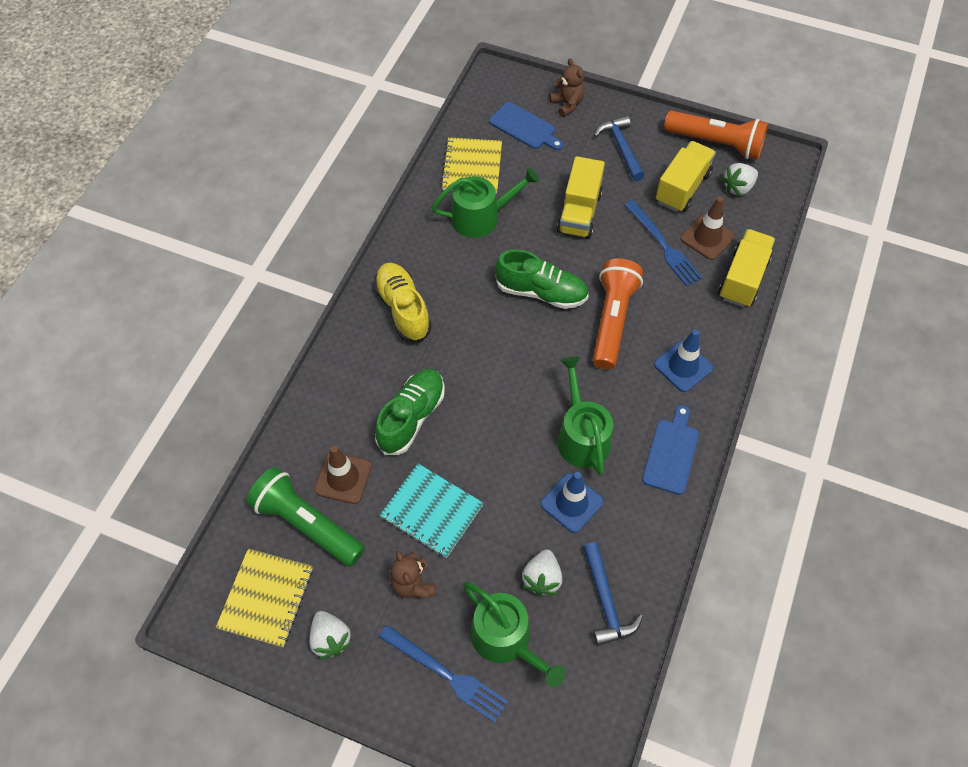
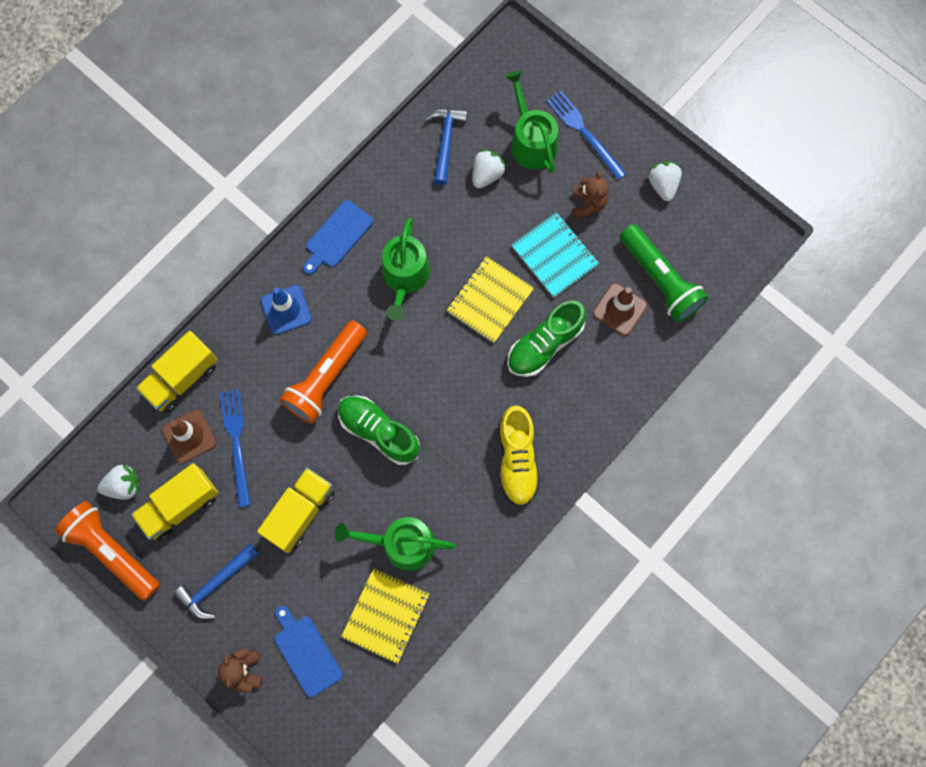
camera: 160 degrees left, 15 degrees up
(266, 598) = (705, 232): yellow notebook -> yellow notebook (490, 300)
(571, 503) = (438, 224): blue traffic cone -> none
(621, 148) = (216, 584): blue hammer -> blue hammer turned 45 degrees clockwise

